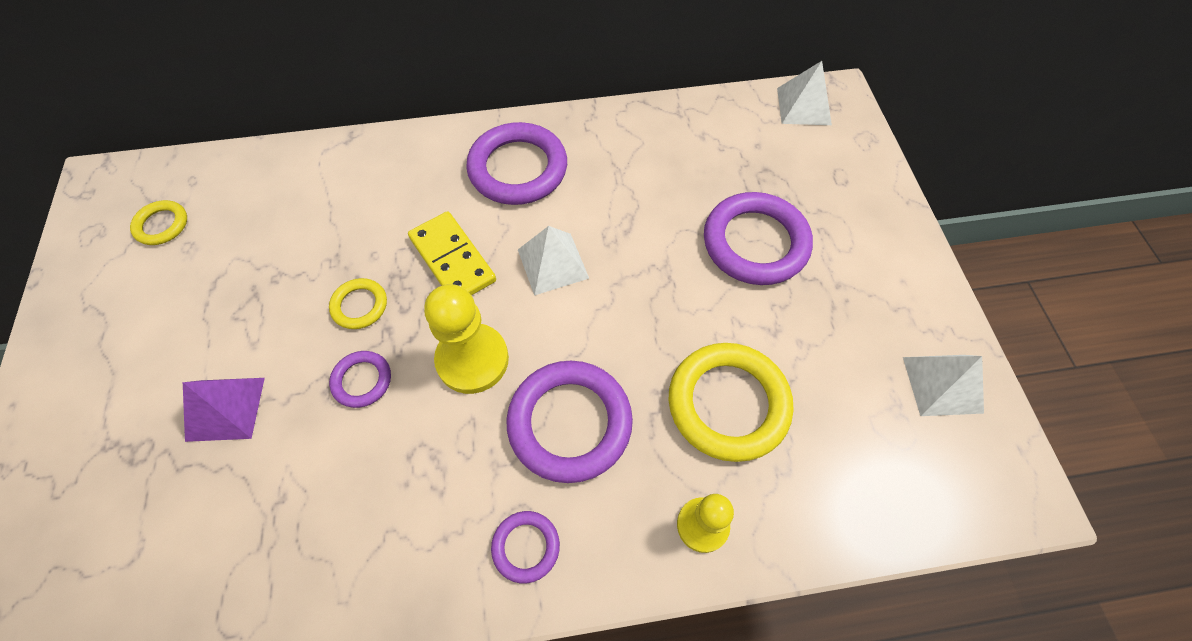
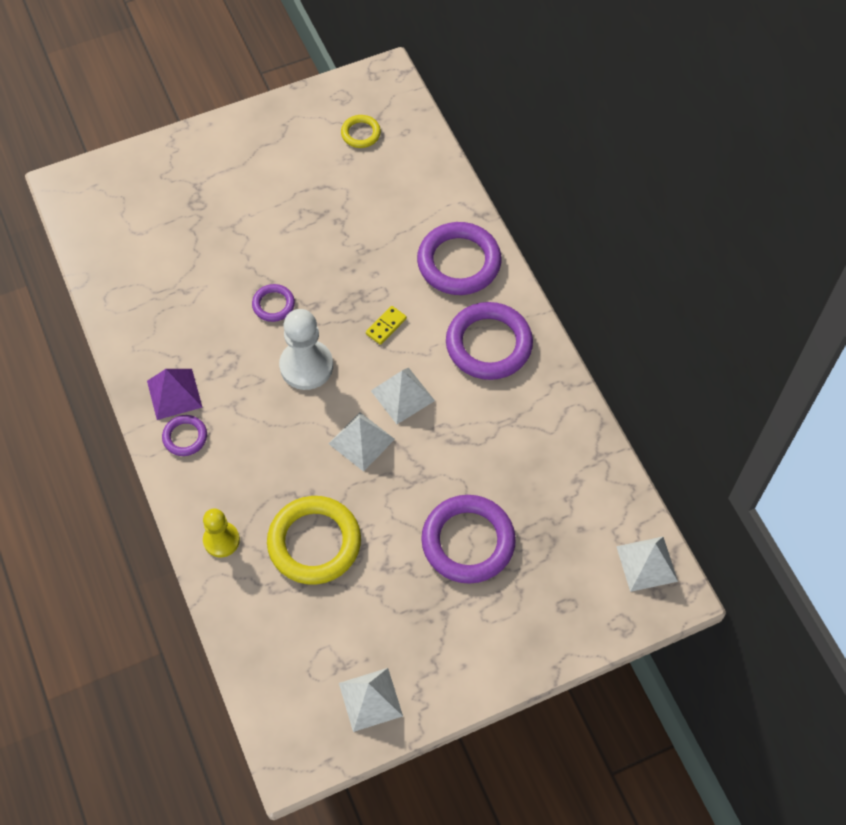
camera: 75 degrees right, 0 degrees up
(225, 409) = (235, 236): purple pyramid -> purple pyramid (174, 394)
(359, 306) = (330, 281): yellow ring -> none
(452, 259) = (386, 326): yellow domino -> yellow domino, size x0.53
(472, 360) = (306, 366): yellow pawn -> white pawn
(570, 423) = (274, 441): purple ring -> purple ring (459, 262)
(600, 320) = (361, 441): none -> white pyramid

